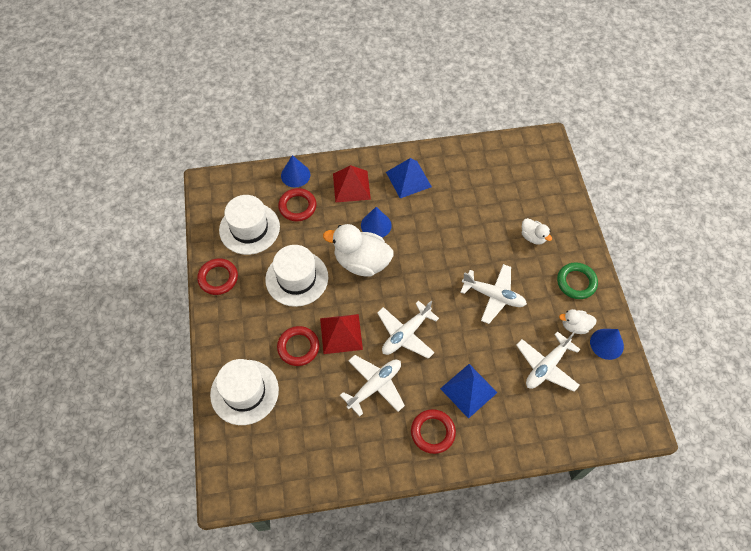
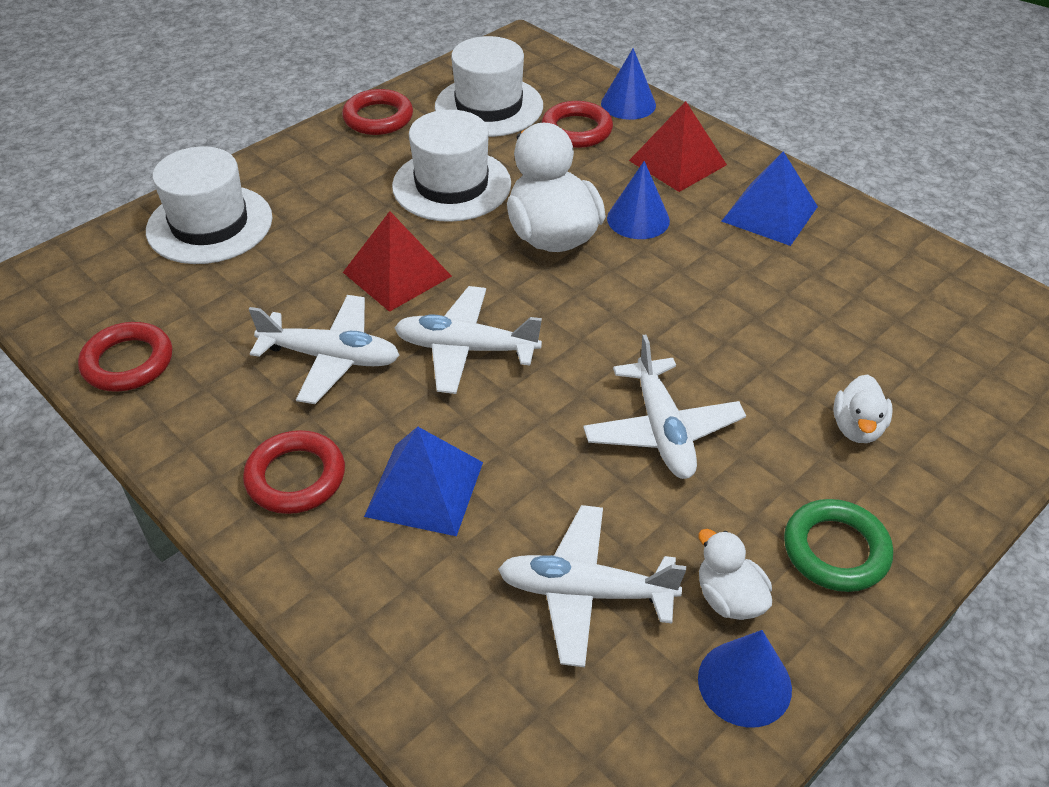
camera: 55 degrees right, 15 degrees down
(298, 347) = (331, 241): red ring -> red ring (128, 362)

